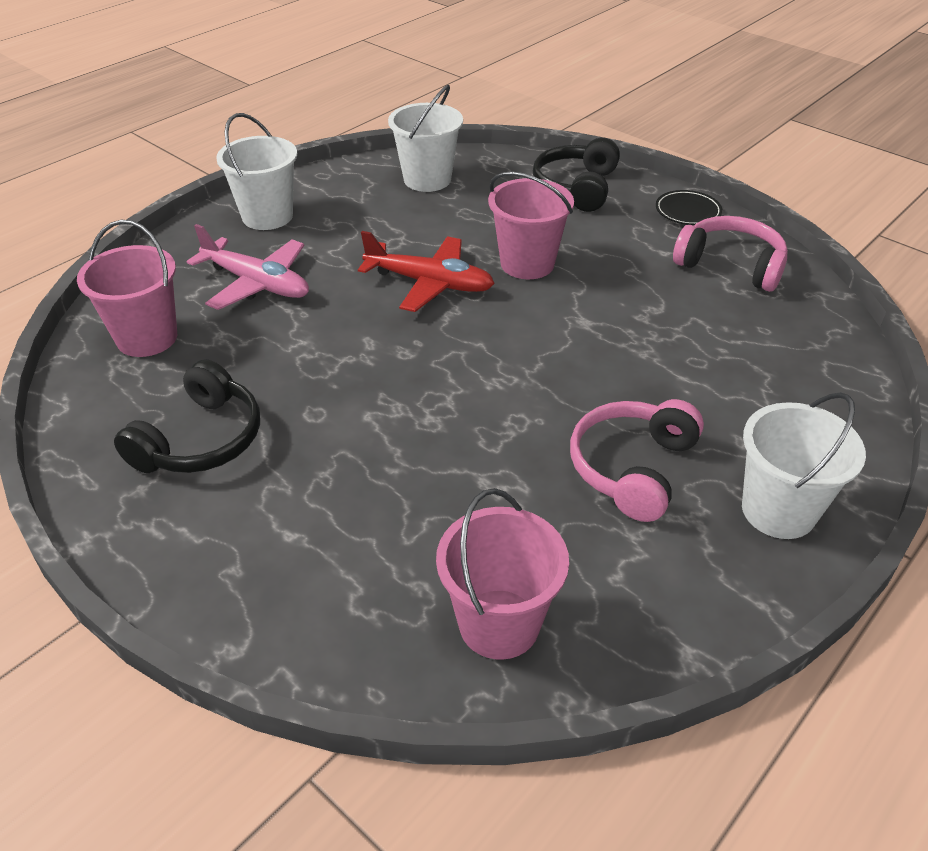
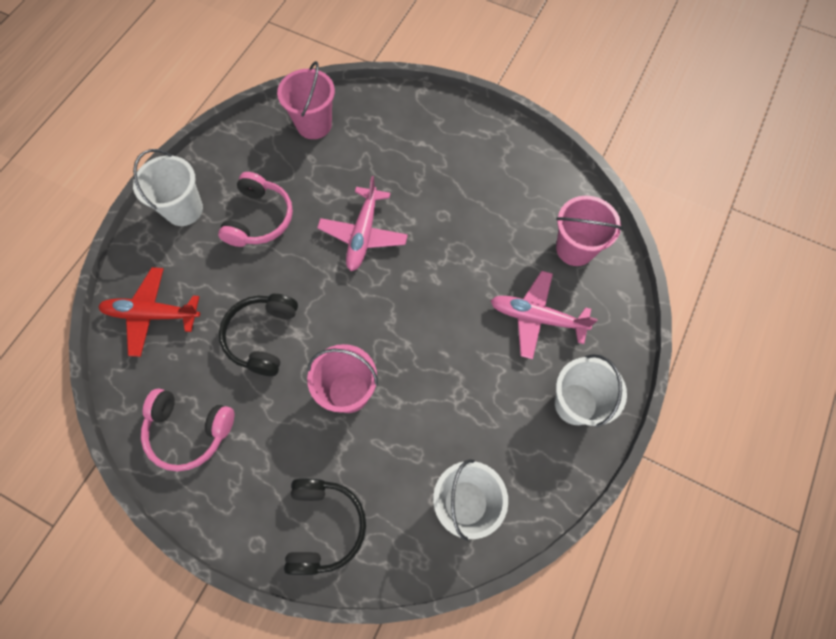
camera: 165 degrees right, 25 degrees up
(201, 440) = (494, 184): black headphones -> black headphones (262, 336)
(430, 283) = (415, 349): red plane -> red plane (152, 314)
(456, 412) = (363, 234): none -> pink plane
(687, 212) = (220, 508): black plate -> none

